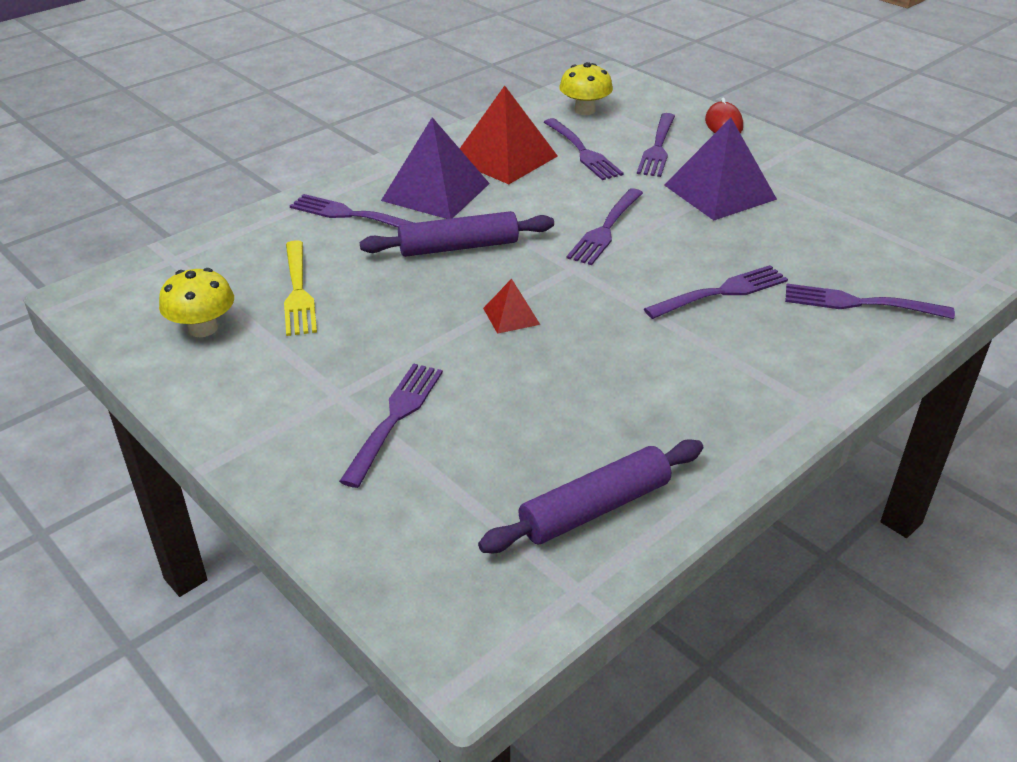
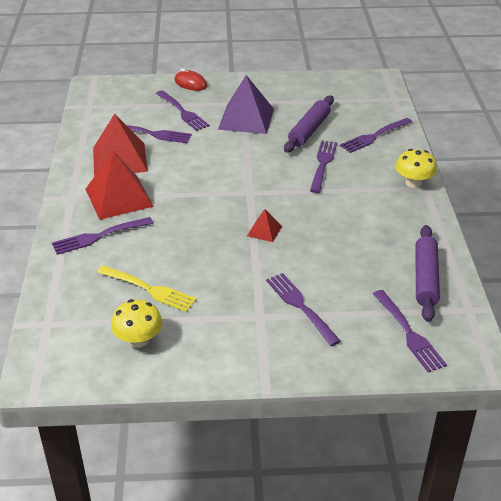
camera: 50 degrees left, 0 degrees up
(436, 192) = (119, 197): purple pyramid -> red pyramid
(458, 247) = (183, 216): purple rolling pin -> purple rolling pin (309, 130)
(584, 110) = (112, 111): yellow mushroom -> yellow mushroom (413, 183)
(606, 229) = (230, 165): purple fork -> purple fork (408, 333)

